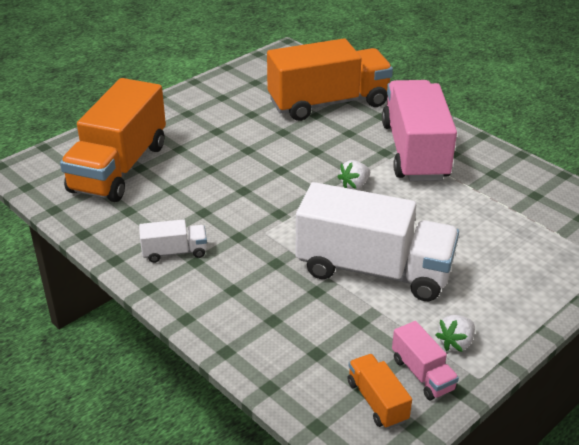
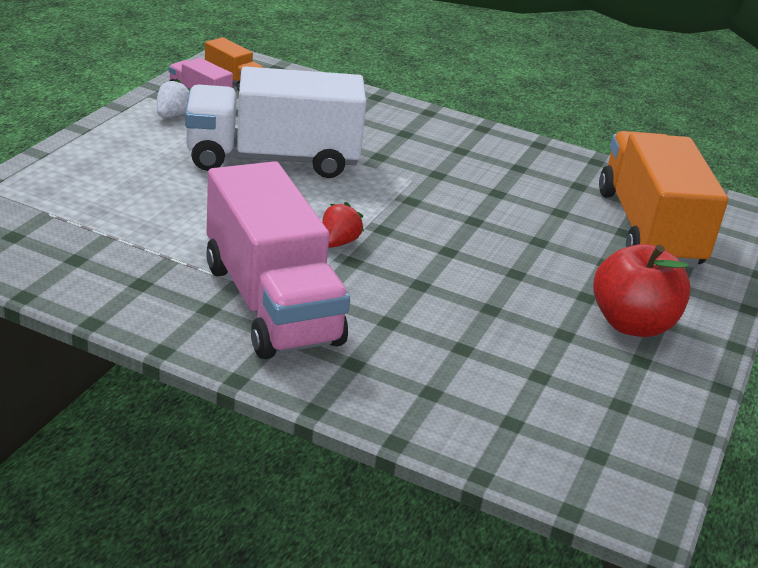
camera: 155 degrees right, 5 degrees down
(174, 252) = (489, 155): white truck -> none
(206, 113) = (632, 324): none -> red apple
(328, 103) = (458, 377): orange truck -> none
(354, 185) = (338, 243): white strawberry -> red strawberry

